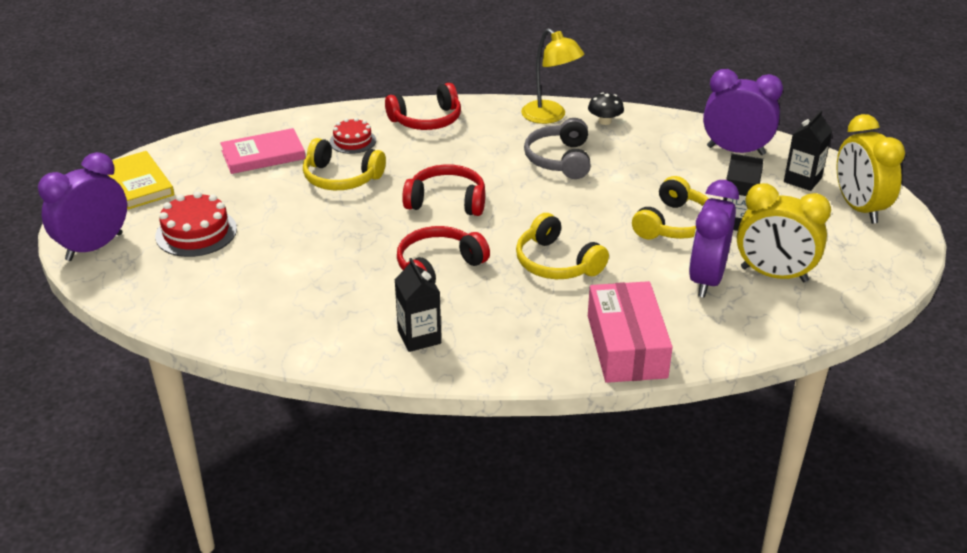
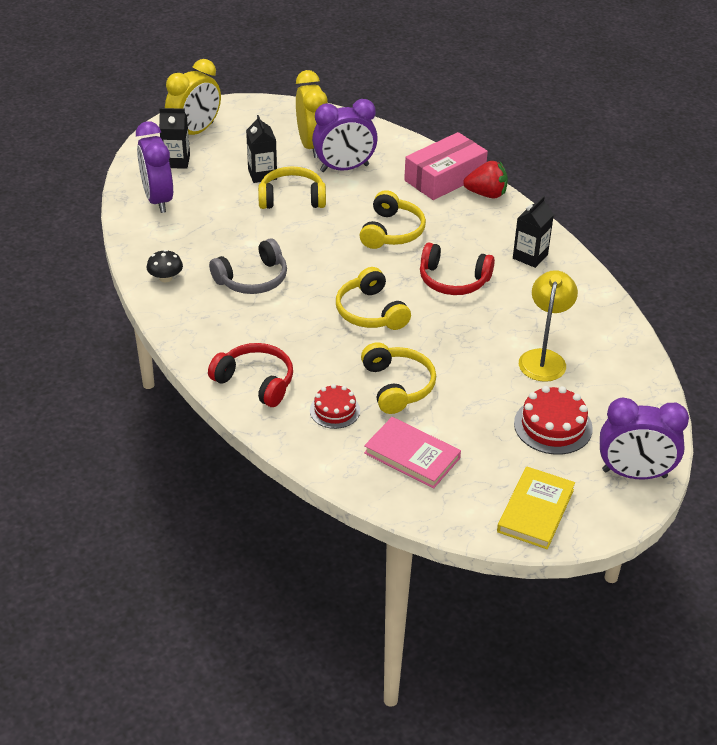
camera: 125 degrees left, 5 degrees up
(447, 201) = (371, 312): red headphones -> yellow headphones
(550, 116) = (184, 311): yellow lamp -> yellow lamp (543, 358)
(563, 363) = (486, 194): none -> red strawberry

